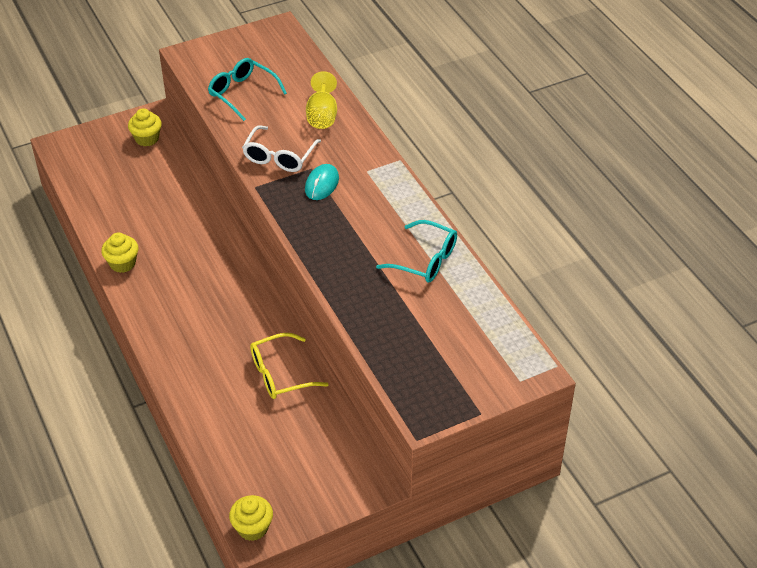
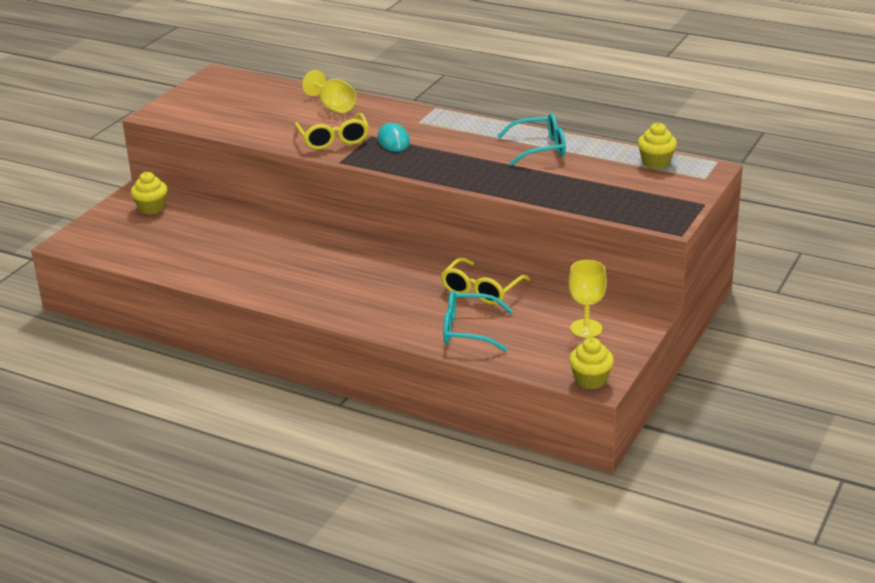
camera: 35 degrees left, 15 degrees down
(122, 263) = (244, 286): yellow cupcake -> yellow cupcake (656, 162)
(242, 93) = (243, 118): turquoise glasses -> turquoise glasses (468, 330)
(279, 157) = (333, 139): white glasses -> yellow glasses
(311, 469) = (586, 328): none -> yellow goblet

